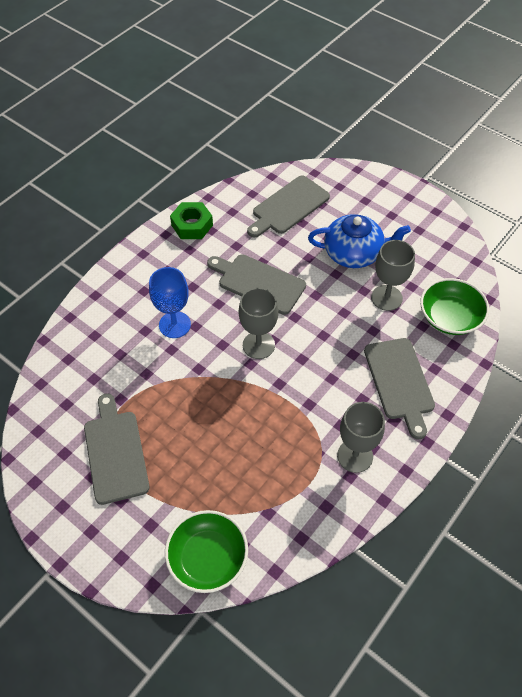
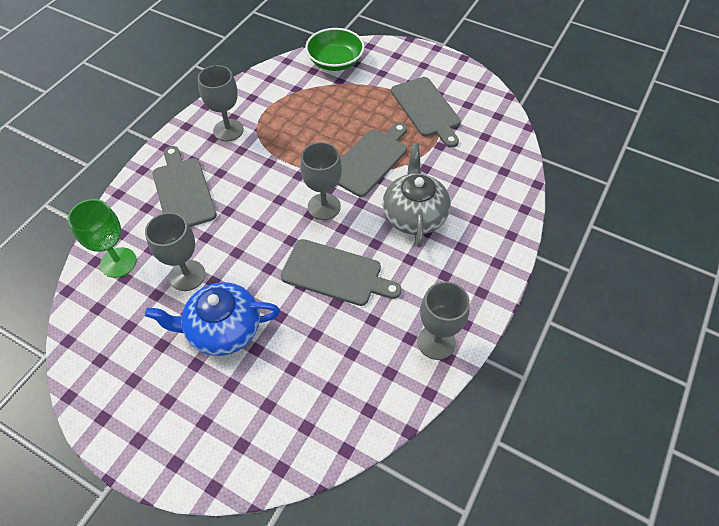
camera: 170 degrees right, 0 degrees up
(174, 325) = (414, 215): blue goblet -> grey teapot
(192, 225) = (436, 342): green nut -> grey goblet
(288, 207) = (313, 393): grey cutting board -> grey cutting board (370, 160)
(450, 317) = (118, 262): green bowl -> green goblet

